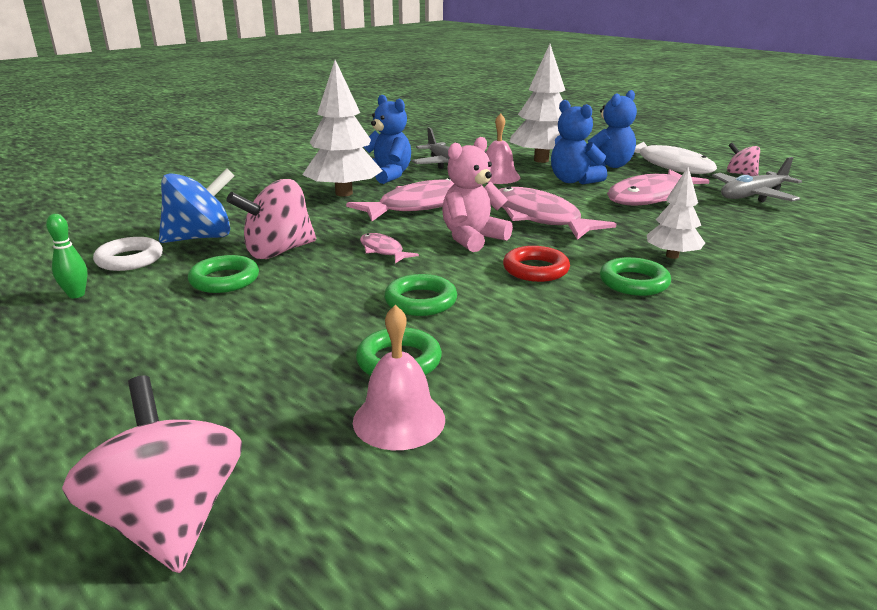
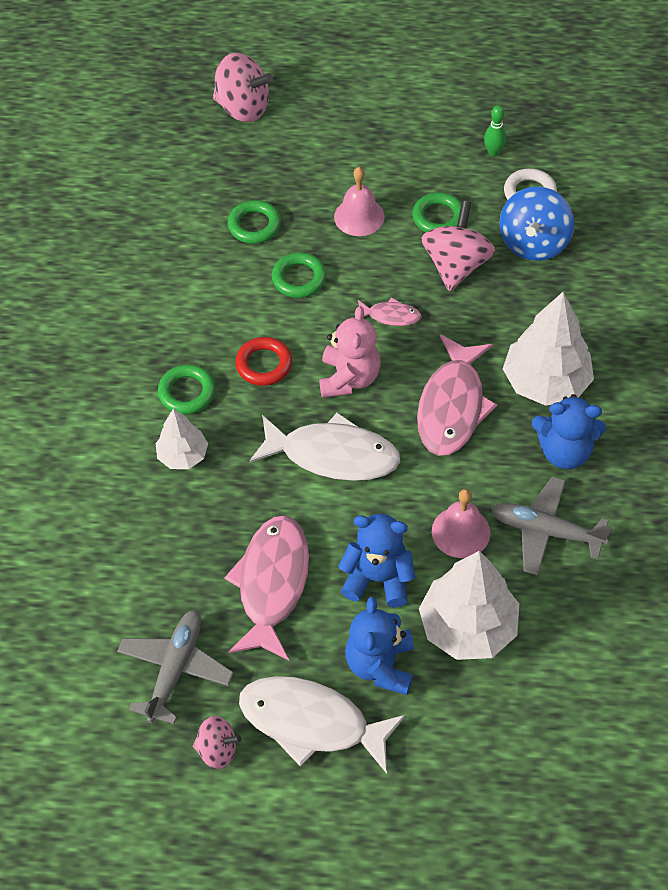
camera: 140 degrees right, 30 degrees up
(399, 420) = (214, 194): pink bell -> pink bell (359, 216)
(539, 218) = (332, 455): pink fish -> white fish

